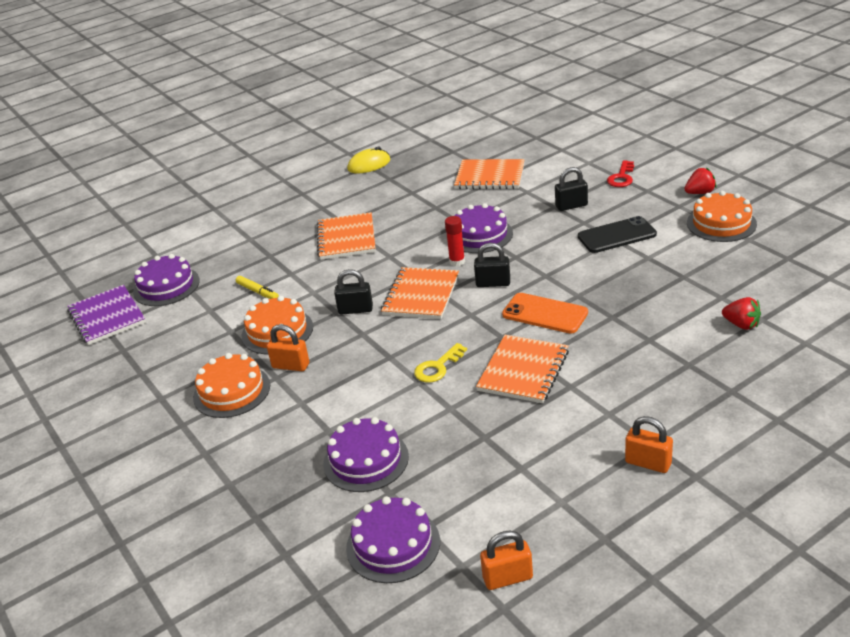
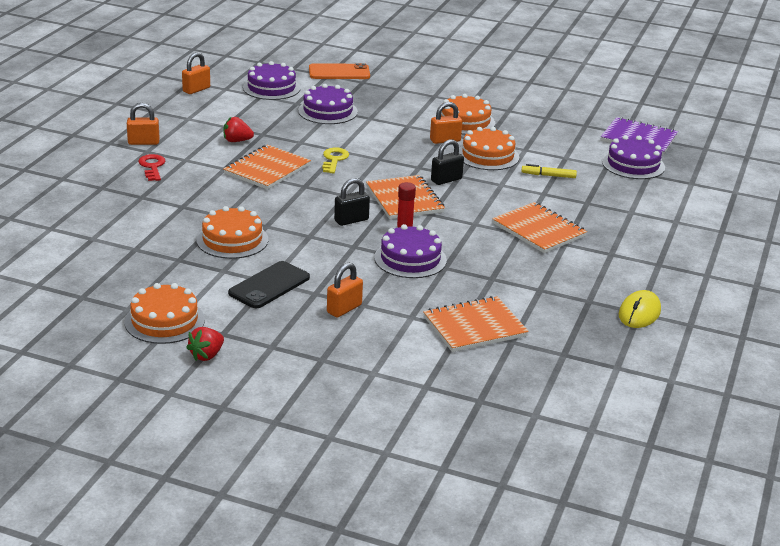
camera: 140 degrees right, 5 degrees down
(523, 371) = (267, 169): orange notebook -> orange notebook turned 45 degrees clockwise
(544, 314) = (283, 207): orange phone -> orange phone (339, 72)
(571, 206) = (344, 309): black padlock -> orange padlock
(621, 177) = (314, 358): red key -> red key (152, 167)
(621, 286) = (232, 240): none -> orange cake
(741, 324) = (109, 231): red strawberry -> red strawberry (237, 141)

